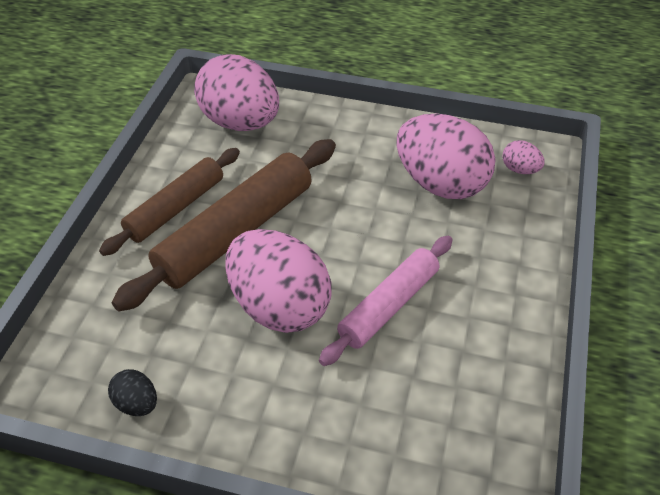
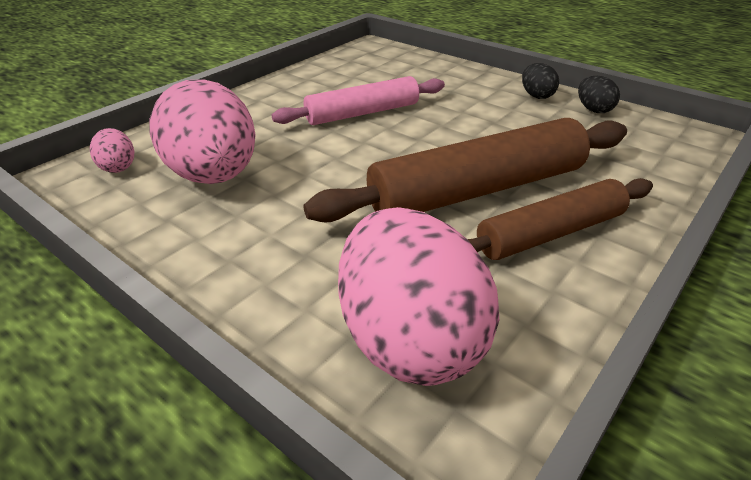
camera: 155 degrees left, 10 degrees down
(208, 416) = (536, 96): none -> black egg
(279, 307) = (457, 131): pink egg -> none

